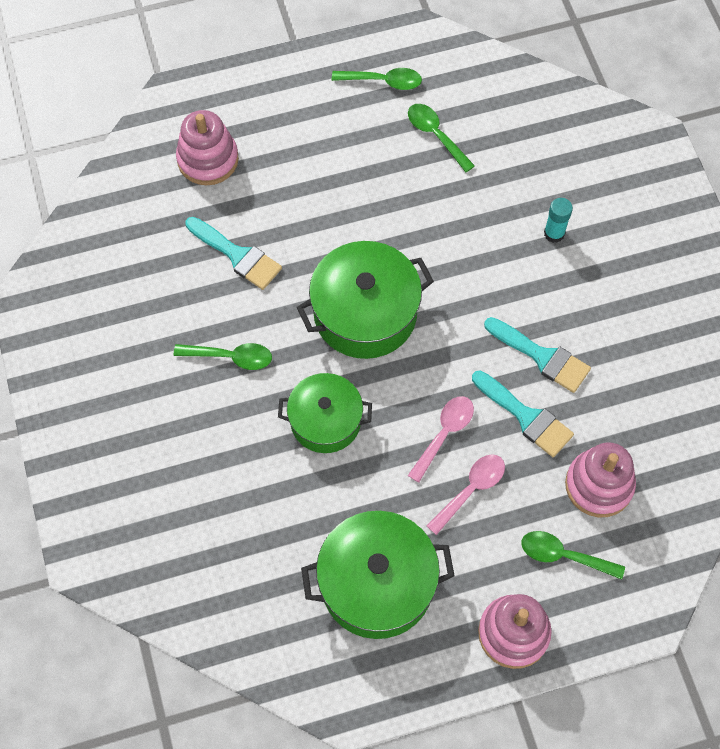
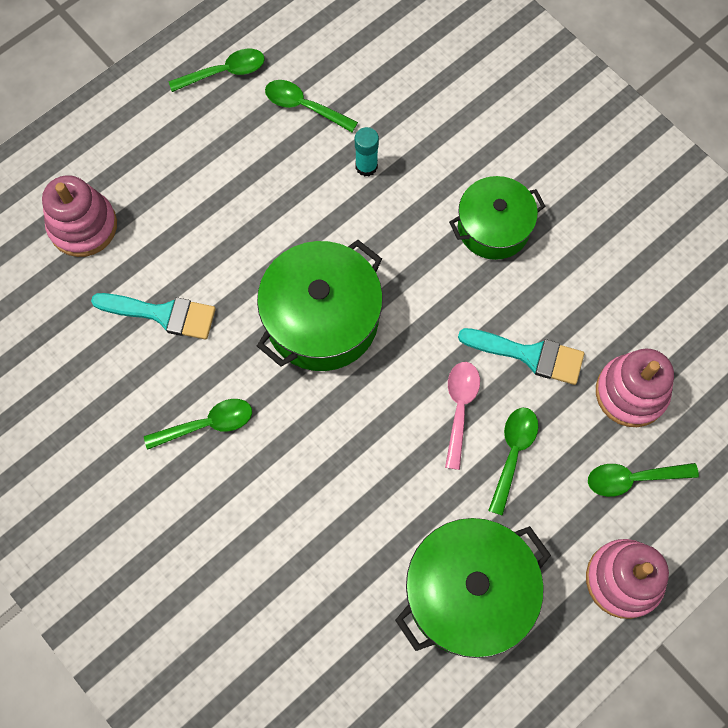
camera: 25 degrees left, 5 degrees up
(325, 421) = (336, 448): green pot -> green pot (493, 227)
(471, 490) = (513, 454): pink spoon -> green spoon
(542, 357) = (515, 288): turquoise brush -> none
(554, 233) = (467, 159): turquoise glue stick -> turquoise glue stick (366, 166)

